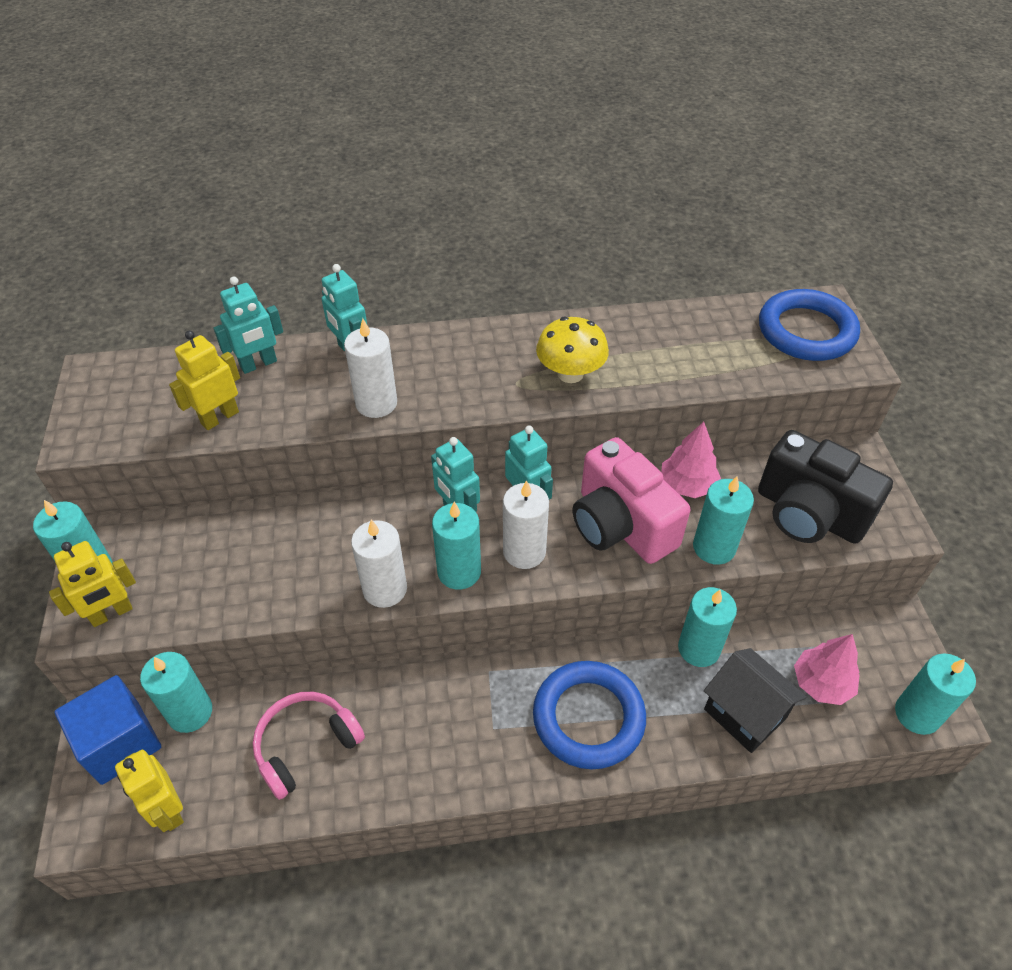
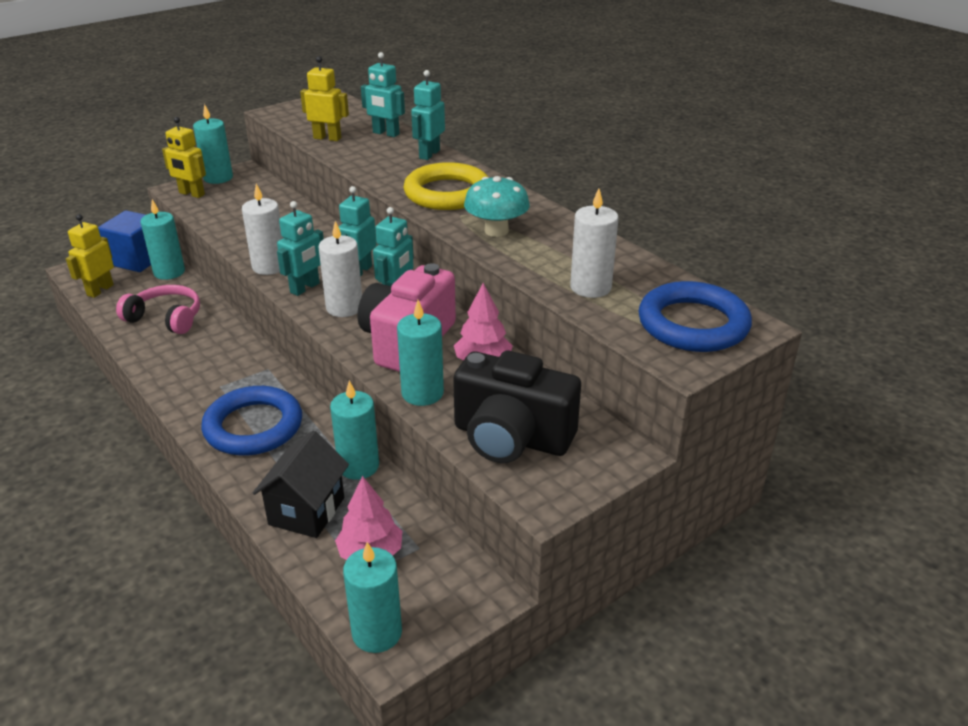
camera: 60 degrees right, 15 degrees down
(376, 403) = (388, 175): white candle -> white candle (590, 287)
(459, 572) = (305, 288): turquoise candle -> turquoise robot
(460, 375) = (447, 193): none -> yellow ring
(570, 373) = (496, 231): yellow mushroom -> turquoise mushroom
(809, 513) = (511, 438): black camera -> black camera turned 75 degrees counterclockwise

